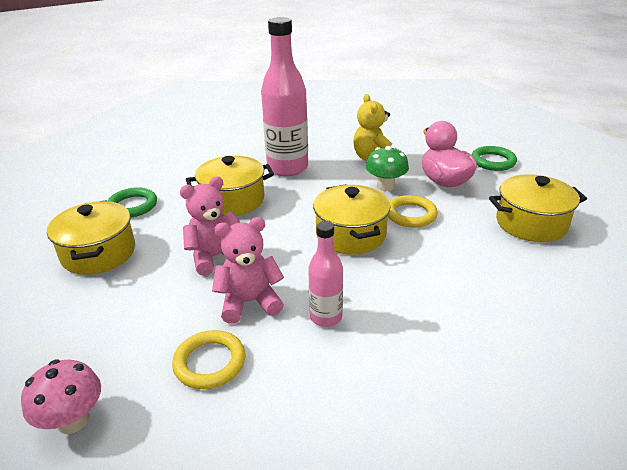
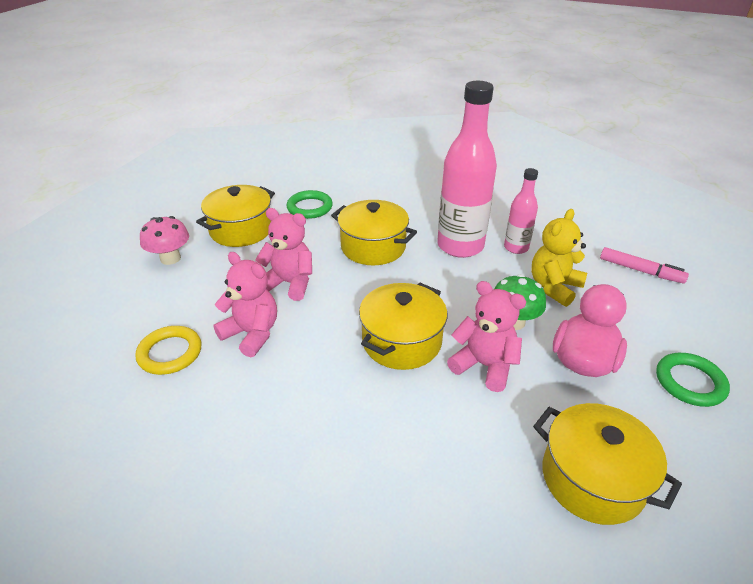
camera: 50 degrees right, 5 degrees up
(73, 420) = (80, 325): pink mushroom -> pink mushroom (170, 258)
(326, 317) = (270, 388): pink bottle -> pink bottle (516, 248)
(396, 128) = (640, 271): none -> pink marker
(410, 214) = (484, 365): yellow ring -> pink teddy bear

